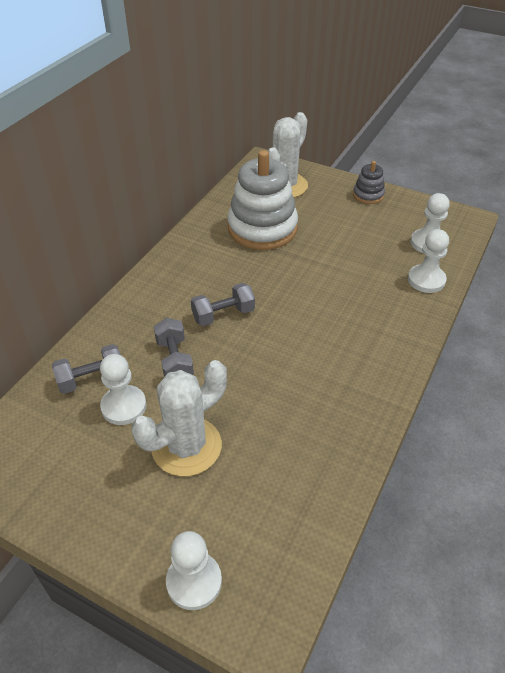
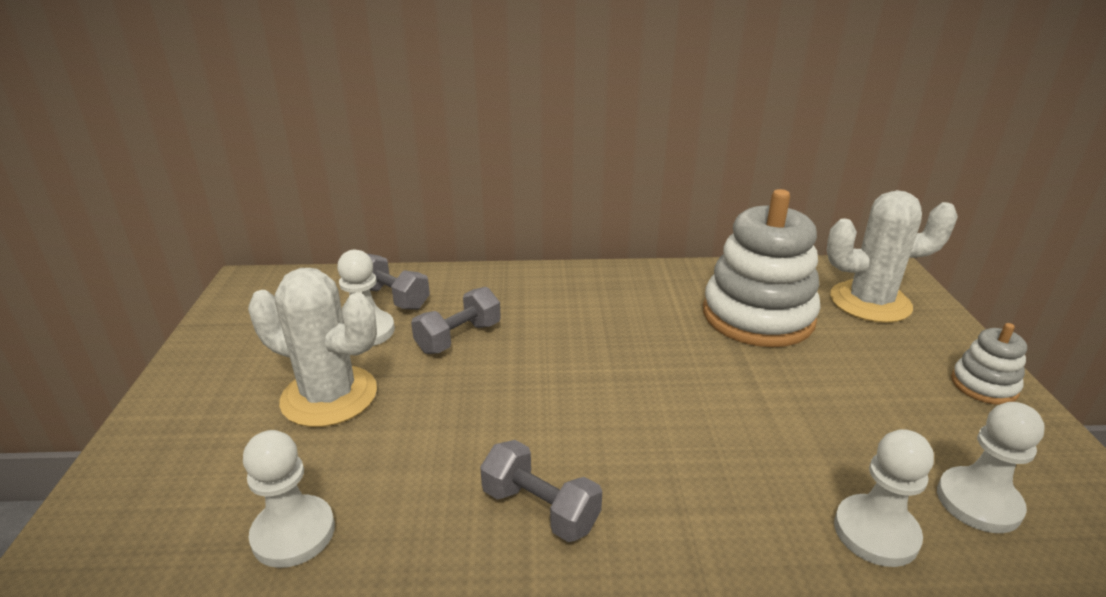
camera: 60 degrees right, 15 degrees down
(194, 581) = (125, 478): white pawn -> white pawn (293, 533)
(223, 315) = (564, 344): grey dumbbell -> grey dumbbell (540, 509)
(368, 195) = (984, 385): grey stacking toy -> white stacking toy

